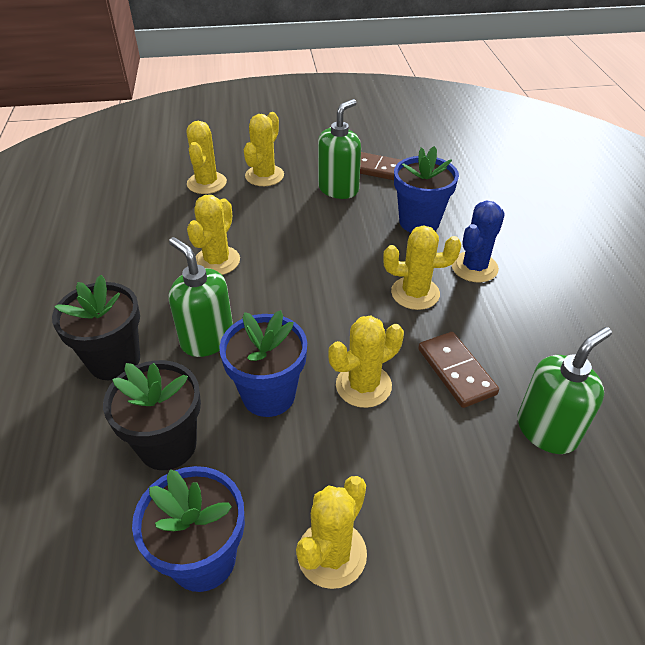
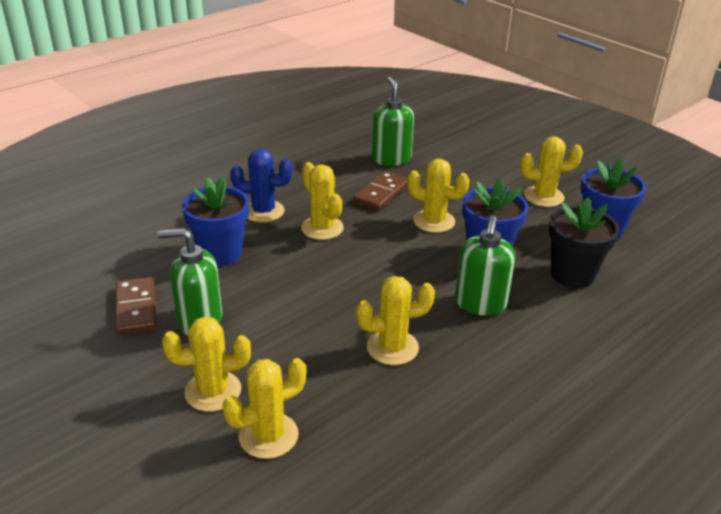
camera: 125 degrees left, 10 degrees down
(114, 360) = (557, 340): black flower pot -> none
(547, 430) = (391, 159): green soap dispenser -> green soap dispenser turned 60 degrees clockwise

